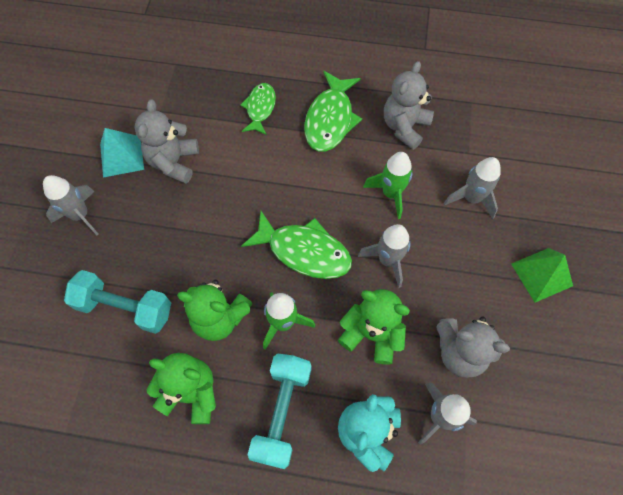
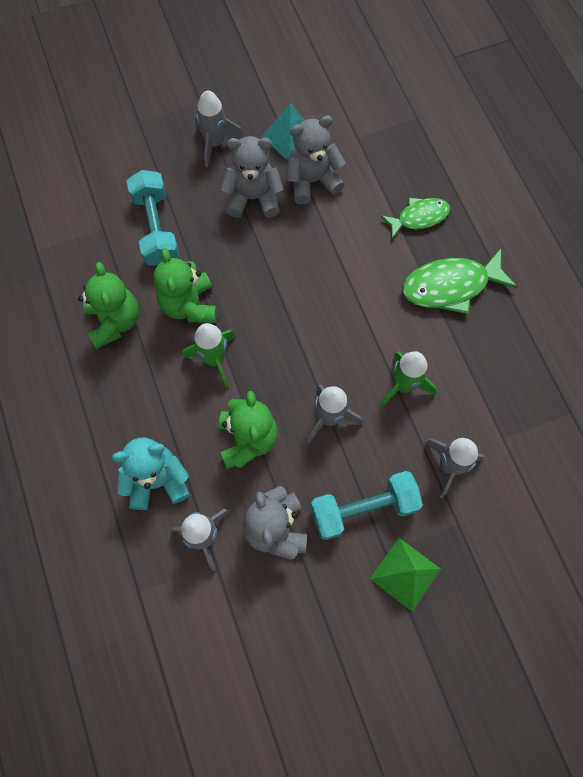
camera: 60 degrees right, 5 degrees up
(282, 412) = (137, 401): turquoise dumbbell -> turquoise dumbbell (363, 509)
(304, 251) = (293, 339): green fish -> none
(404, 127) = (491, 360): grey teddy bear -> grey teddy bear (253, 198)

